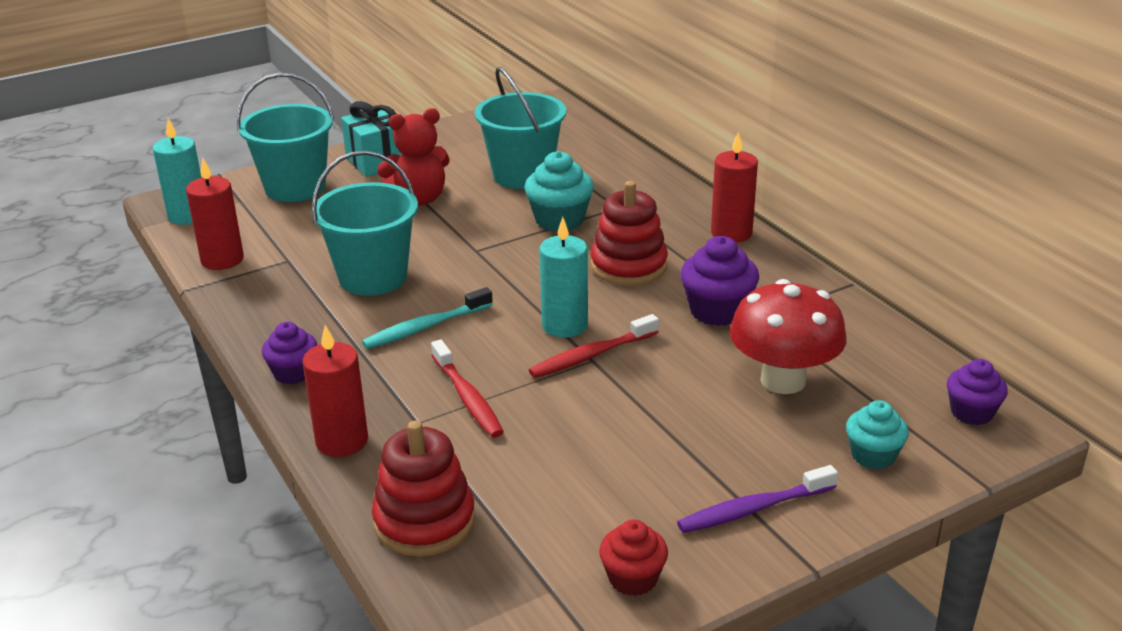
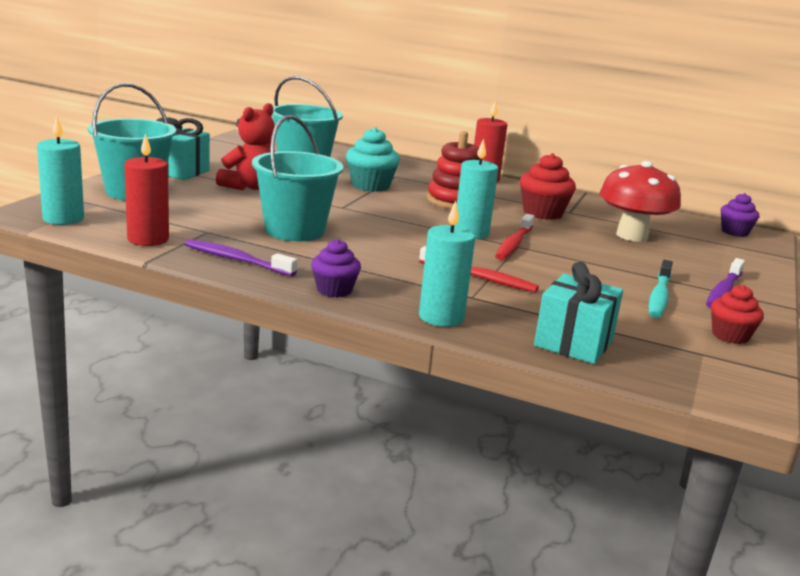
camera: 40 degrees left, 10 degrees down
(261, 307) = (236, 260): none -> purple toothbrush
(342, 441) = (441, 317): red candle -> turquoise candle
(424, 521) = (573, 343): red stacking toy -> turquoise gift
(425, 327) = (383, 249): turquoise toothbrush -> turquoise toothbrush (659, 296)
(717, 311) = (542, 213): purple cupcake -> red cupcake
(873, 455) = (729, 257): turquoise cupcake -> none

